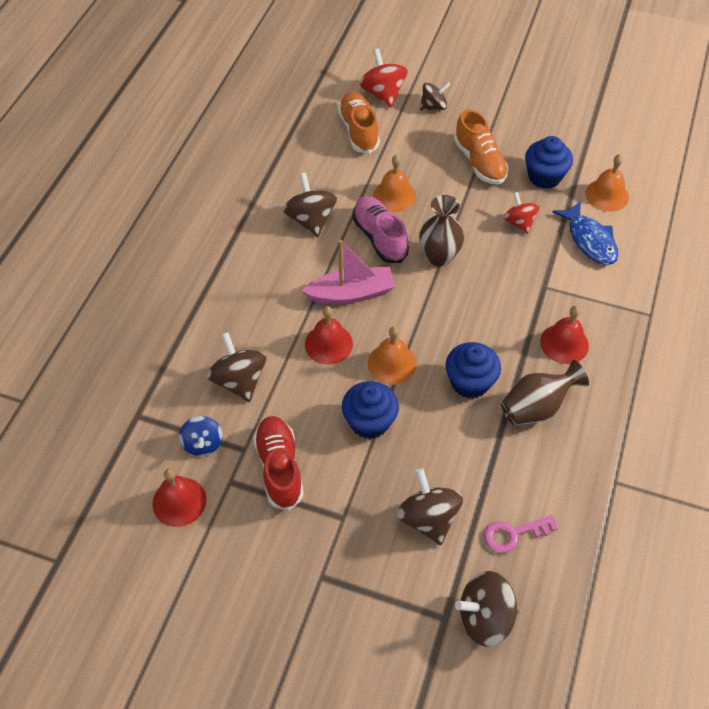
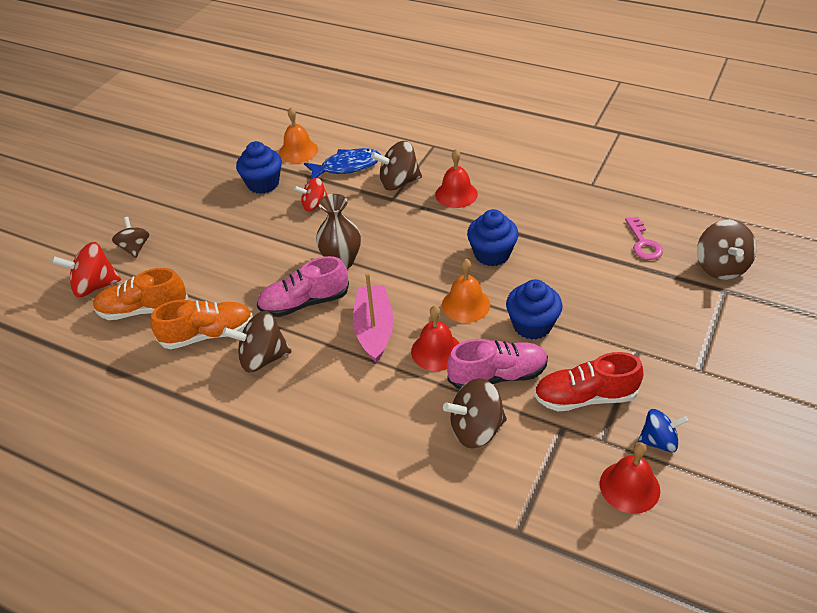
camera: 80 degrees left, 10 degrees down
(203, 444) = (556, 464): blue spinning top -> blue spinning top (658, 441)
(301, 394) = (497, 376): none -> pink shoe
(394, 195) = (250, 287): orange bell -> none
(428, 518) = (633, 293): brown spinning top -> brown spinning top (398, 182)
(479, 162) = (228, 223): orange shoe -> orange shoe (207, 334)
(536, 407) = (521, 217): brown vase -> none

